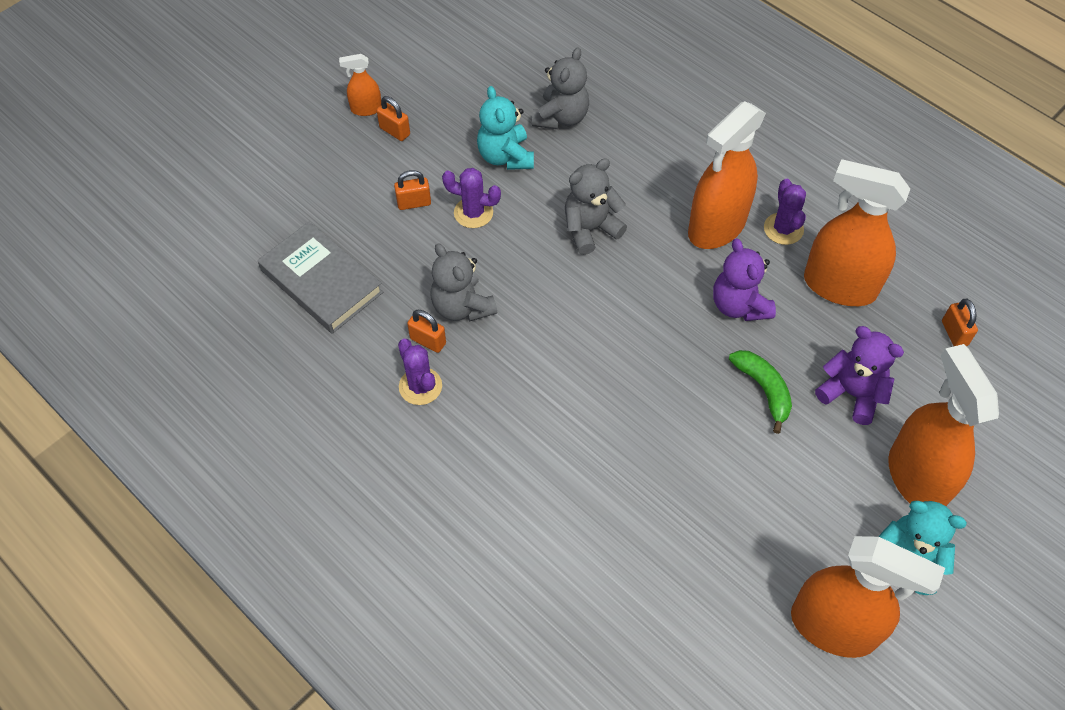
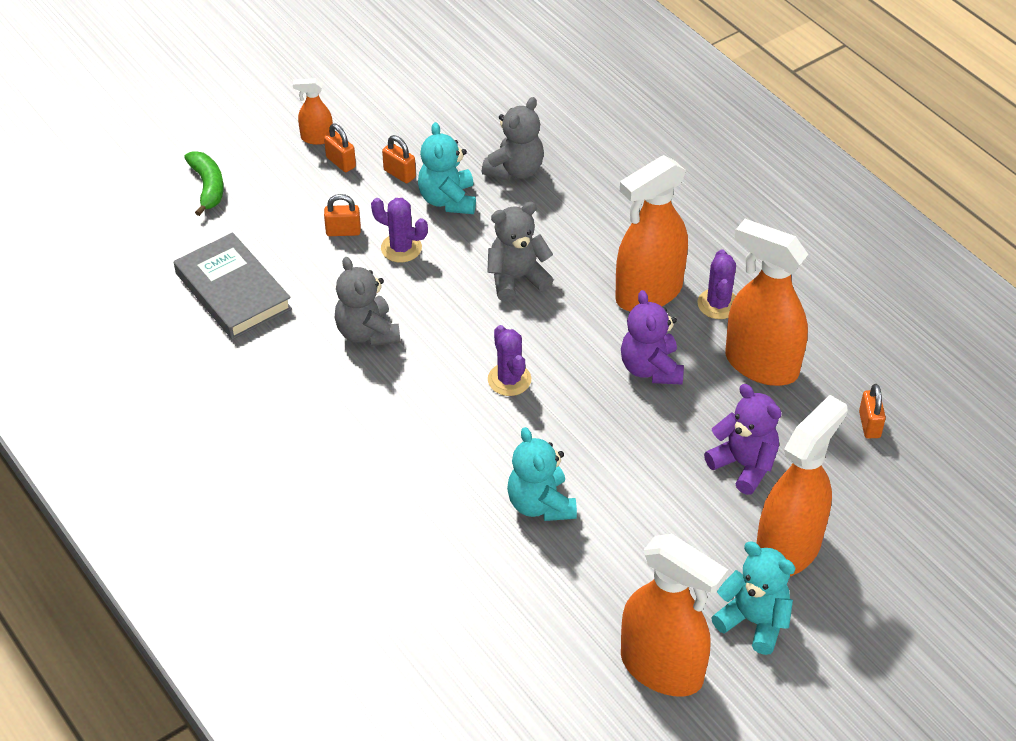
camera: 10 degrees right, 10 degrees down
(420, 386) = (307, 398): purple cactus -> purple cactus (509, 380)
(428, 341) = (325, 359): orange padlock -> orange padlock (399, 174)
(672, 466) = (540, 504): none -> turquoise teddy bear
(763, 390) = (653, 449): green banana -> green banana (208, 187)
(916, 477) = (788, 549): orange spray bottle -> orange spray bottle turned 45 degrees clockwise

